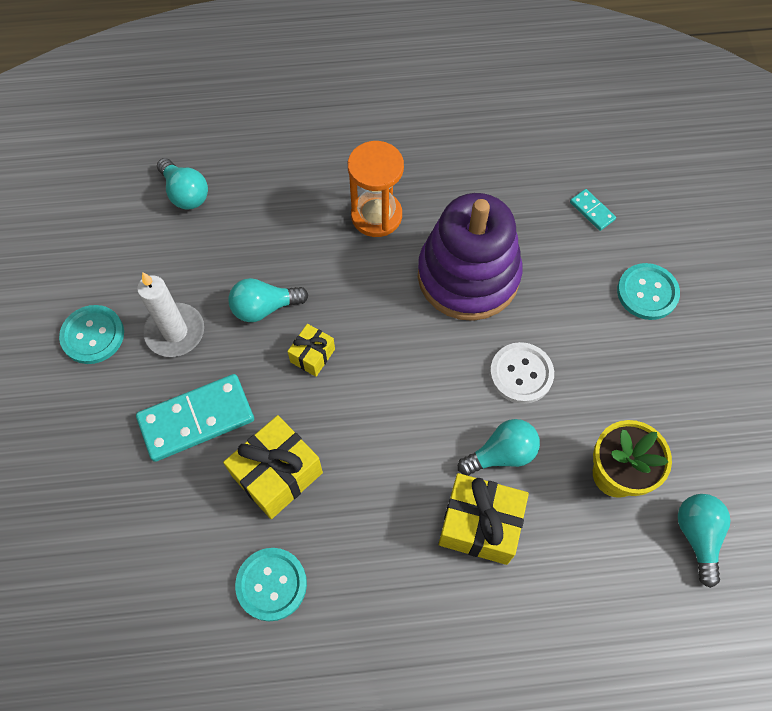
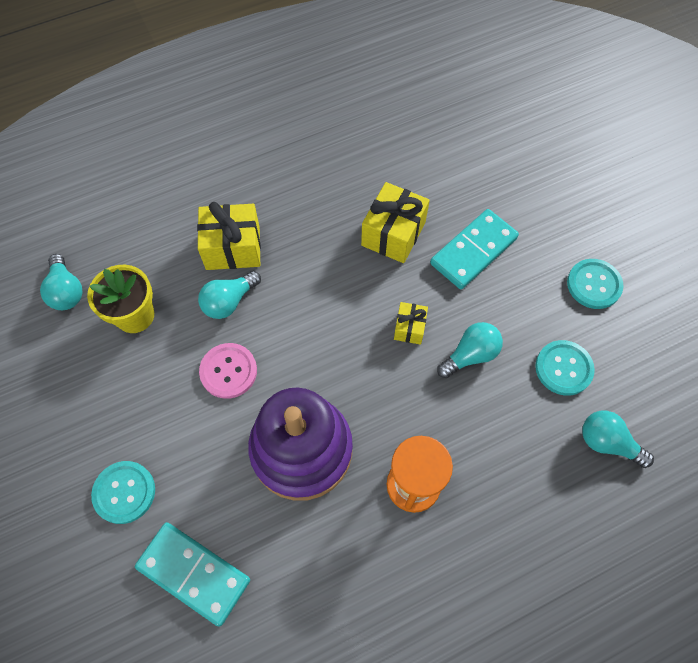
camera: 160 degrees right, 0 degrees up
(175, 332) = (531, 309): white candle -> none
(271, 584) = (364, 170): turquoise button -> turquoise button (563, 368)
(521, 374) = (228, 371): white button -> pink button
(592, 211) = (194, 573): turquoise domino -> turquoise domino, size x2.14

